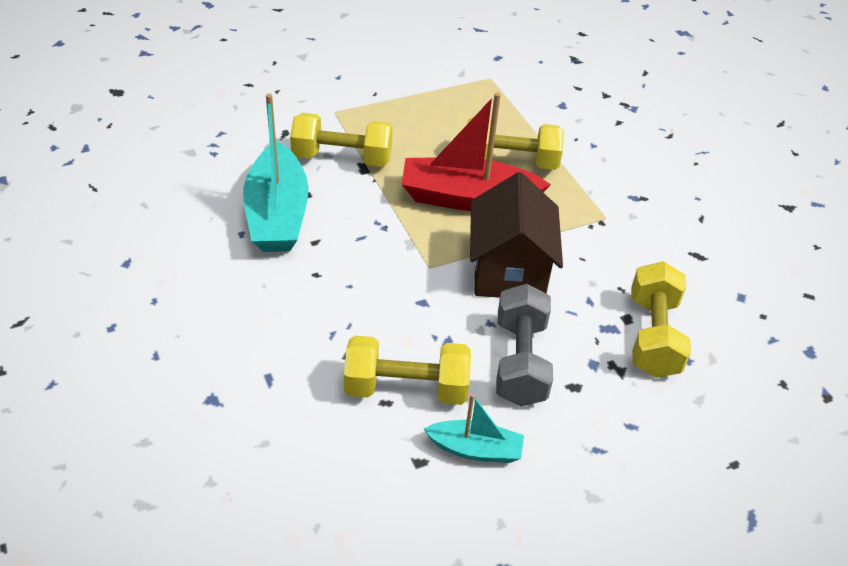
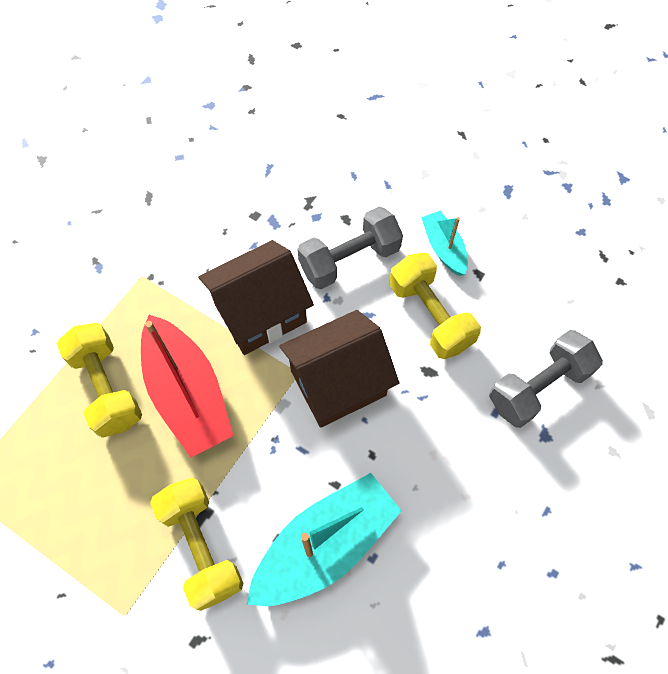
camera: 120 degrees left, 20 degrees up
(258, 426) = (538, 387): none -> grey dumbbell
(397, 286) = (338, 383): none -> brown house
(653, 336) = (262, 193): yellow dumbbell -> none

